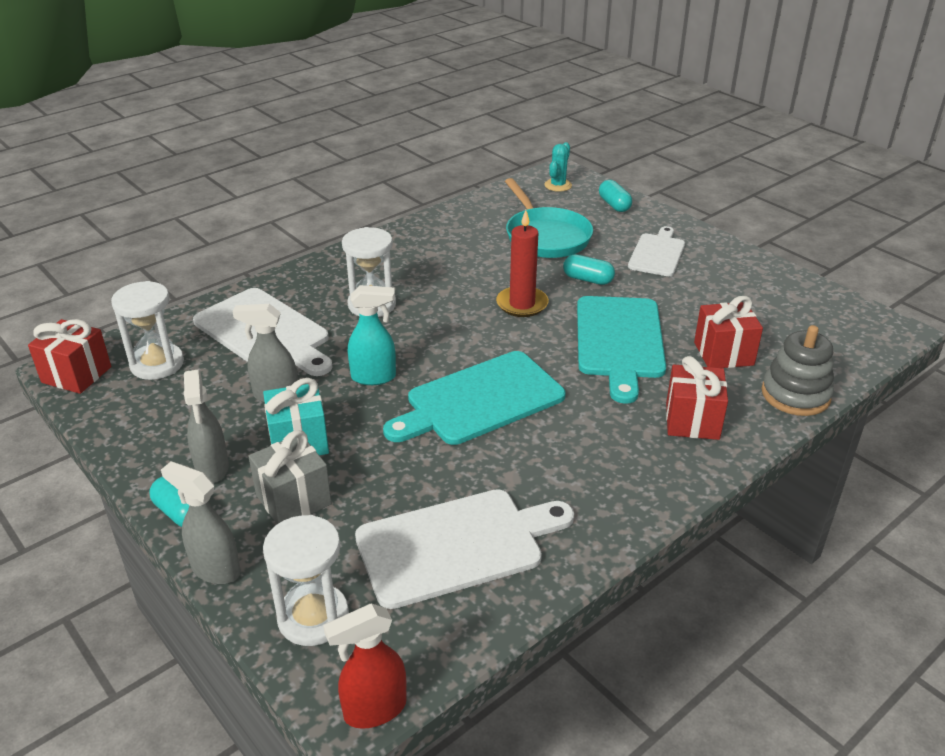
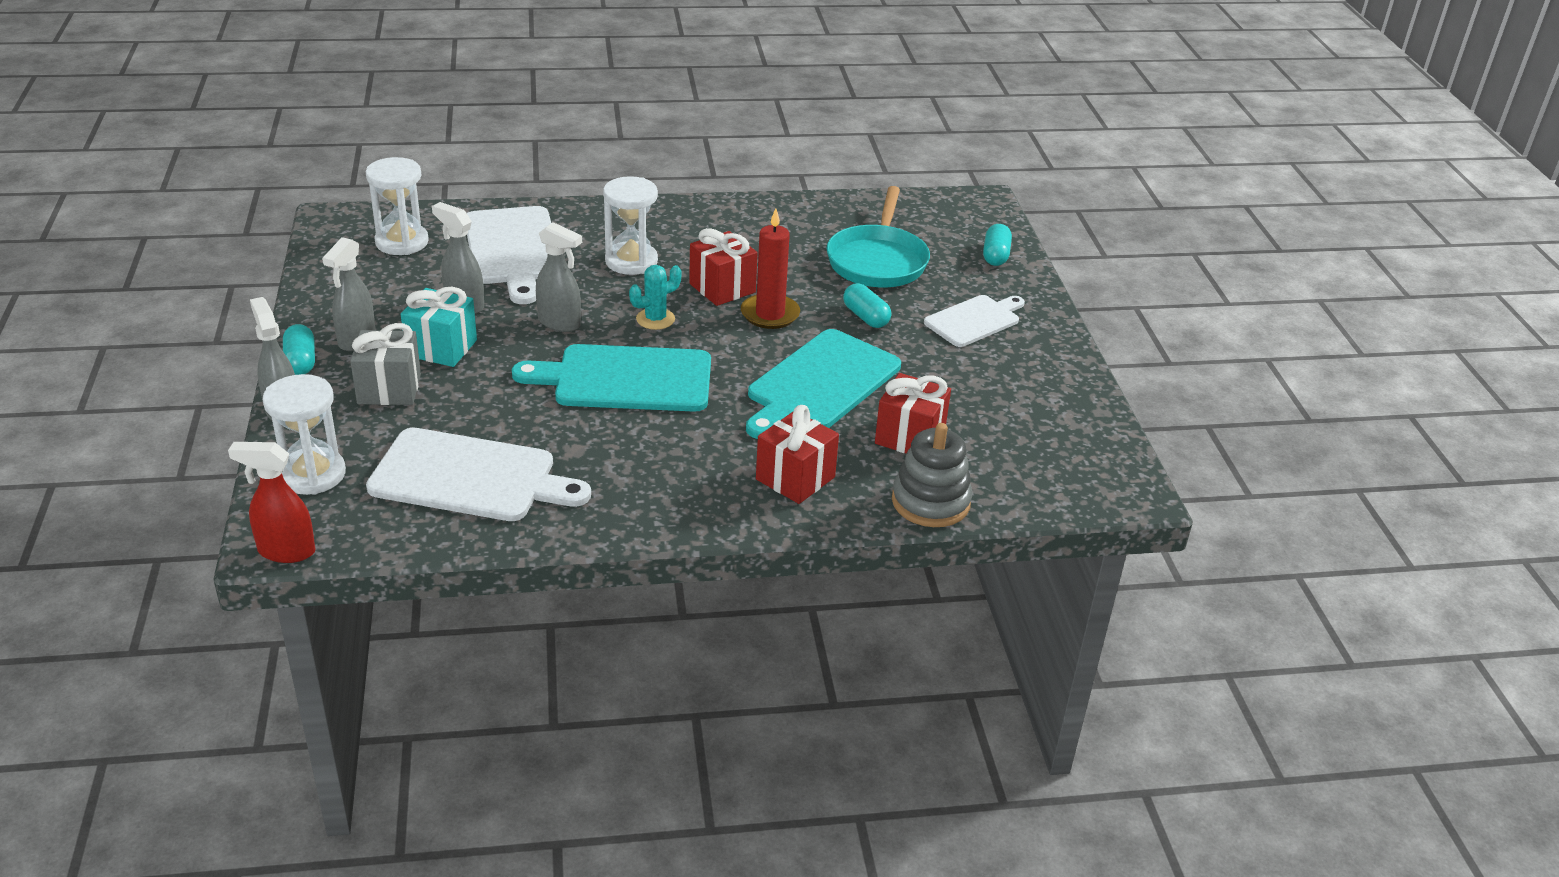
camera: 30 degrees right, 0 degrees up
(76, 375) = (335, 226): red gift -> red gift (722, 288)
(374, 377) = (560, 323): turquoise spray bottle -> grey spray bottle
(558, 185) = (960, 214): turquoise cactus -> turquoise cactus (655, 319)

